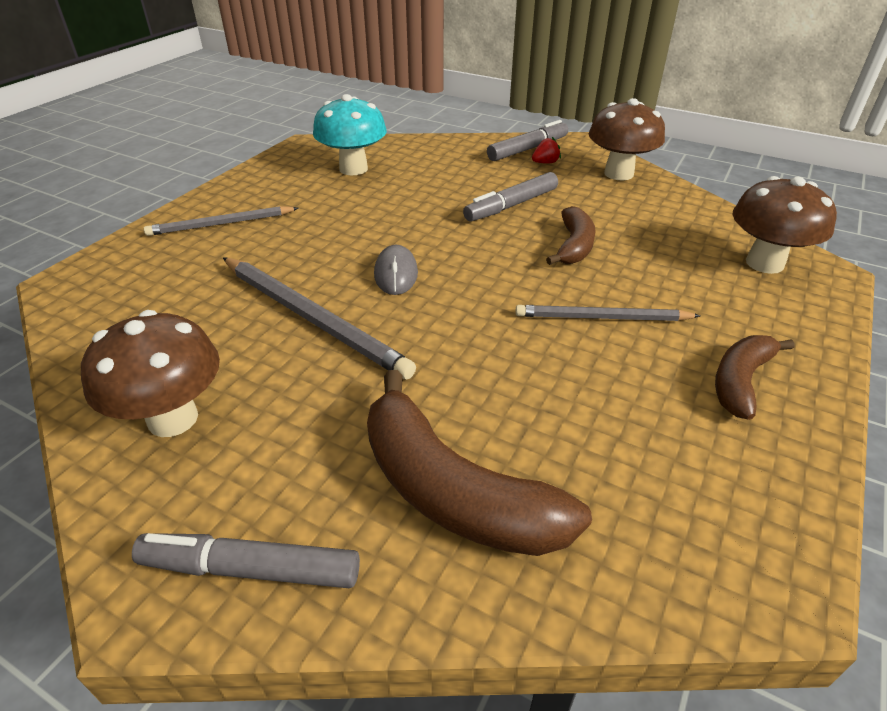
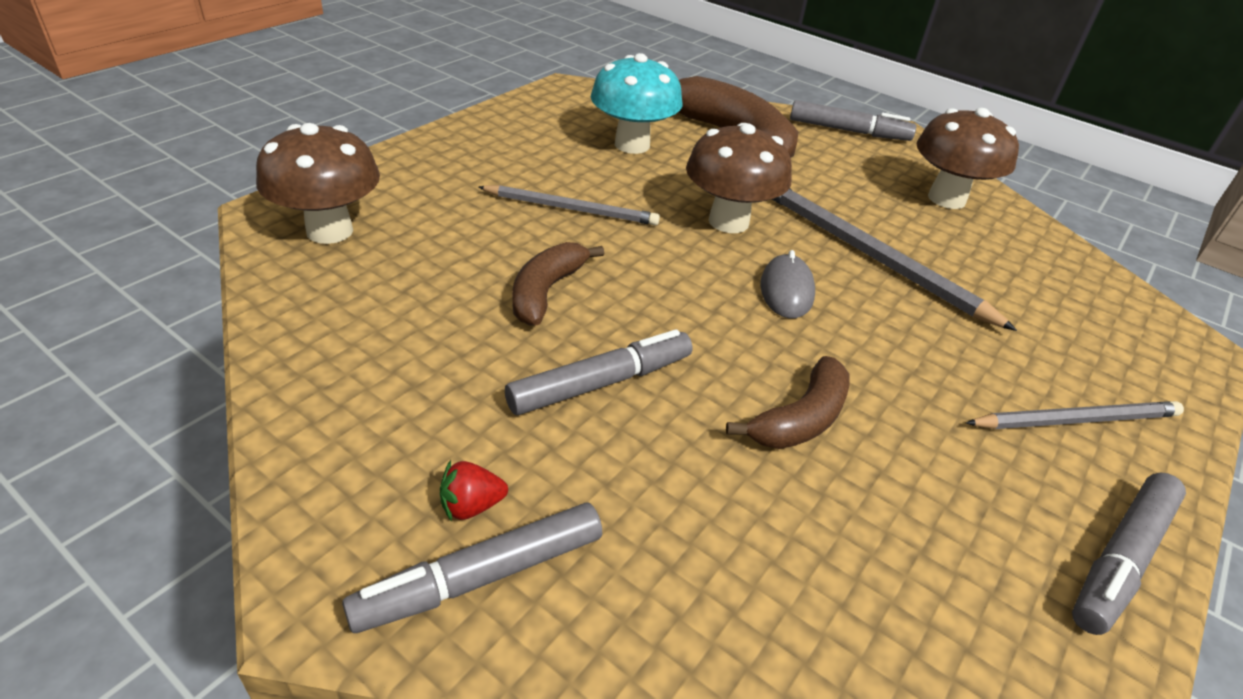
camera: 175 degrees left, 0 degrees up
(251, 178) = (1120, 559): none -> grey marker
(353, 169) = (908, 558): turquoise mushroom -> turquoise mushroom (632, 145)
(618, 174) = (345, 437): brown mushroom -> brown mushroom (728, 222)
(740, 381) = (493, 150): brown banana -> brown banana (800, 419)

